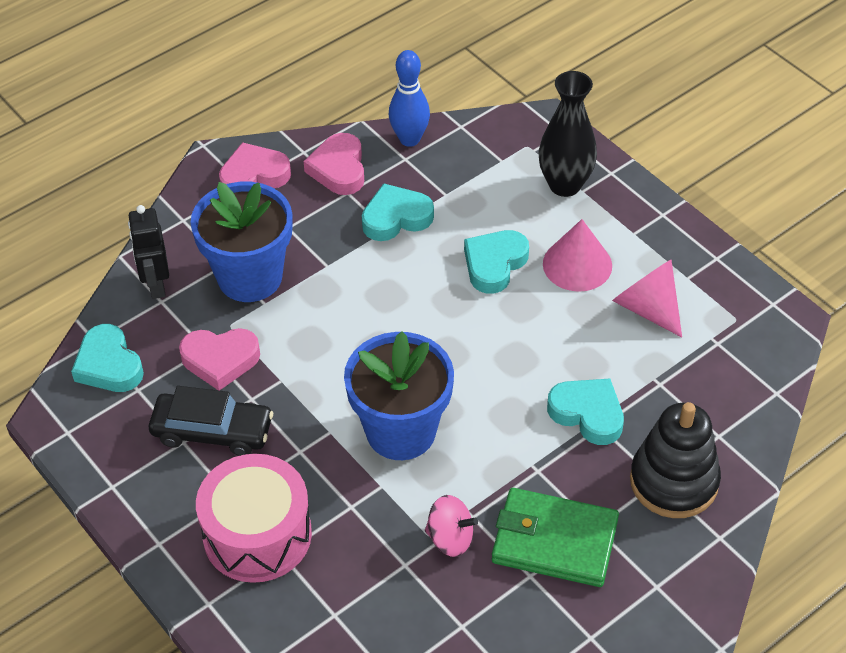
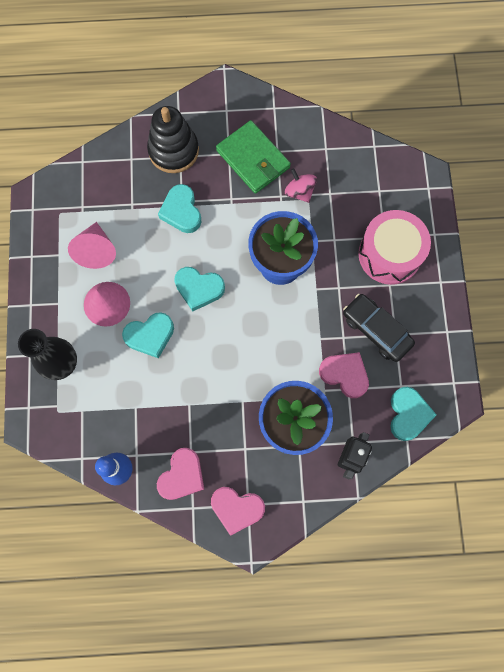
camera: 145 degrees left, 25 degrees up
(396, 218) = (177, 410): turquoise heart -> turquoise heart (199, 289)

